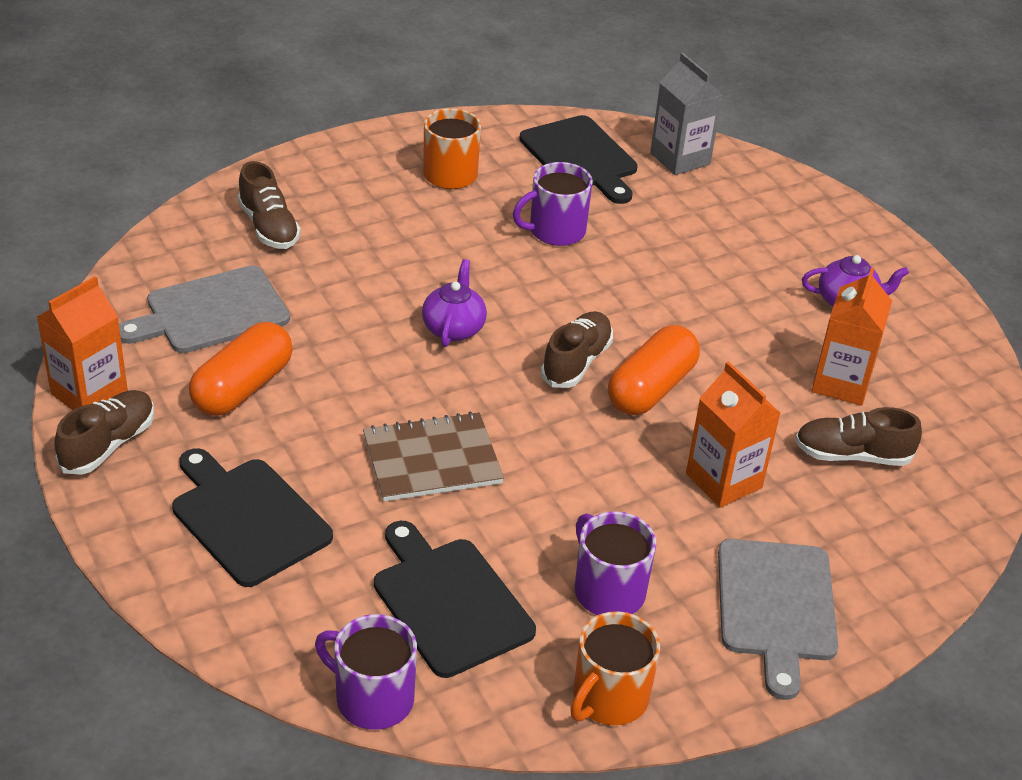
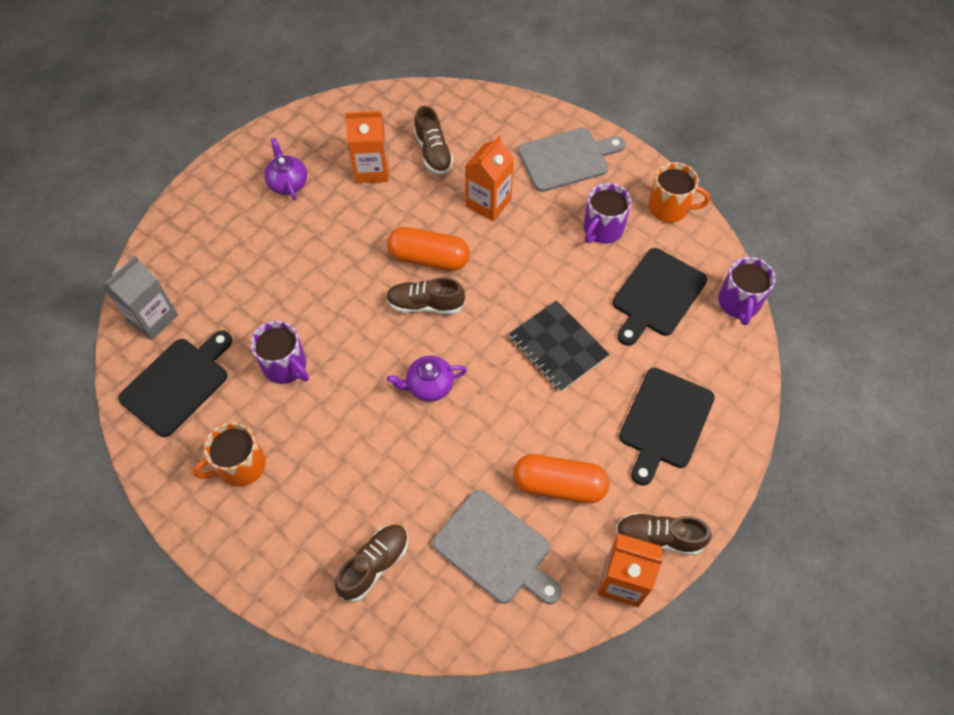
camera: 110 degrees left, 20 degrees up
(432, 459) = (558, 347): brown notebook -> black notebook

